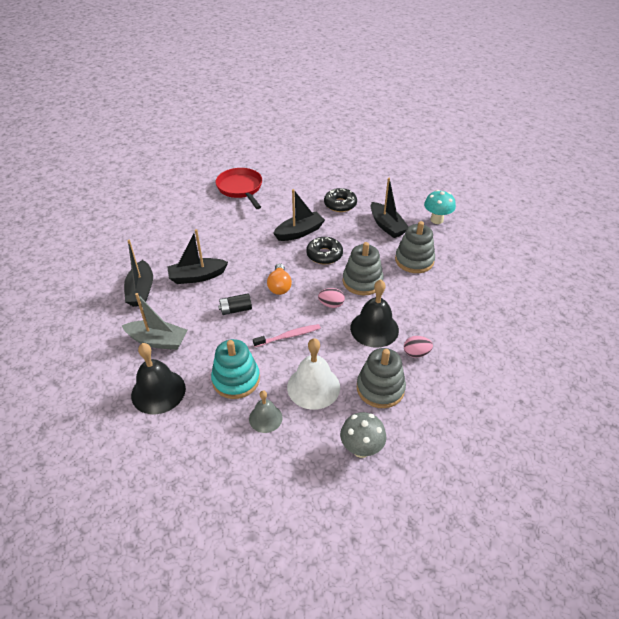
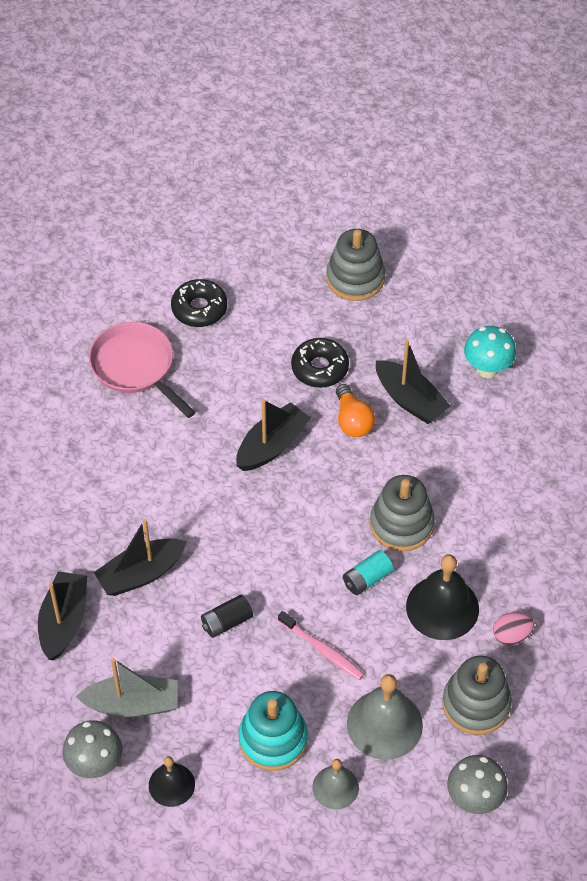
camera: 15 degrees left, 10 degrees up
(117, 369) = (95, 764): none -> grey mushroom
(141, 290) = (64, 621): black boat -> black boat turned 150 degrees counterclockwise
(158, 391) = (171, 784): black bell -> black bell, size x0.60
(240, 188) = (136, 367): red pan -> pink pan
(279, 286) = (277, 562): orange light bulb -> orange light bulb (352, 421)
(289, 336) = (322, 650): pink toothbrush -> pink toothbrush turned 75 degrees clockwise
(313, 387) = (384, 724): white bell -> grey bell
(324, 255) = (327, 484): black donut -> black donut (199, 309)
(331, 304) = (367, 579): pink egg -> turquoise battery
(414, 260) = (470, 464): grey stacking toy -> grey stacking toy (355, 278)

